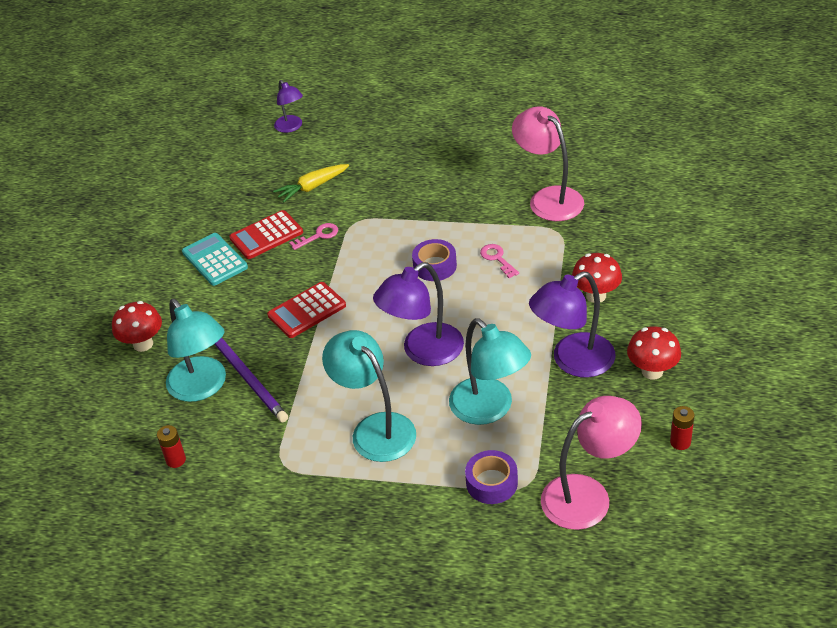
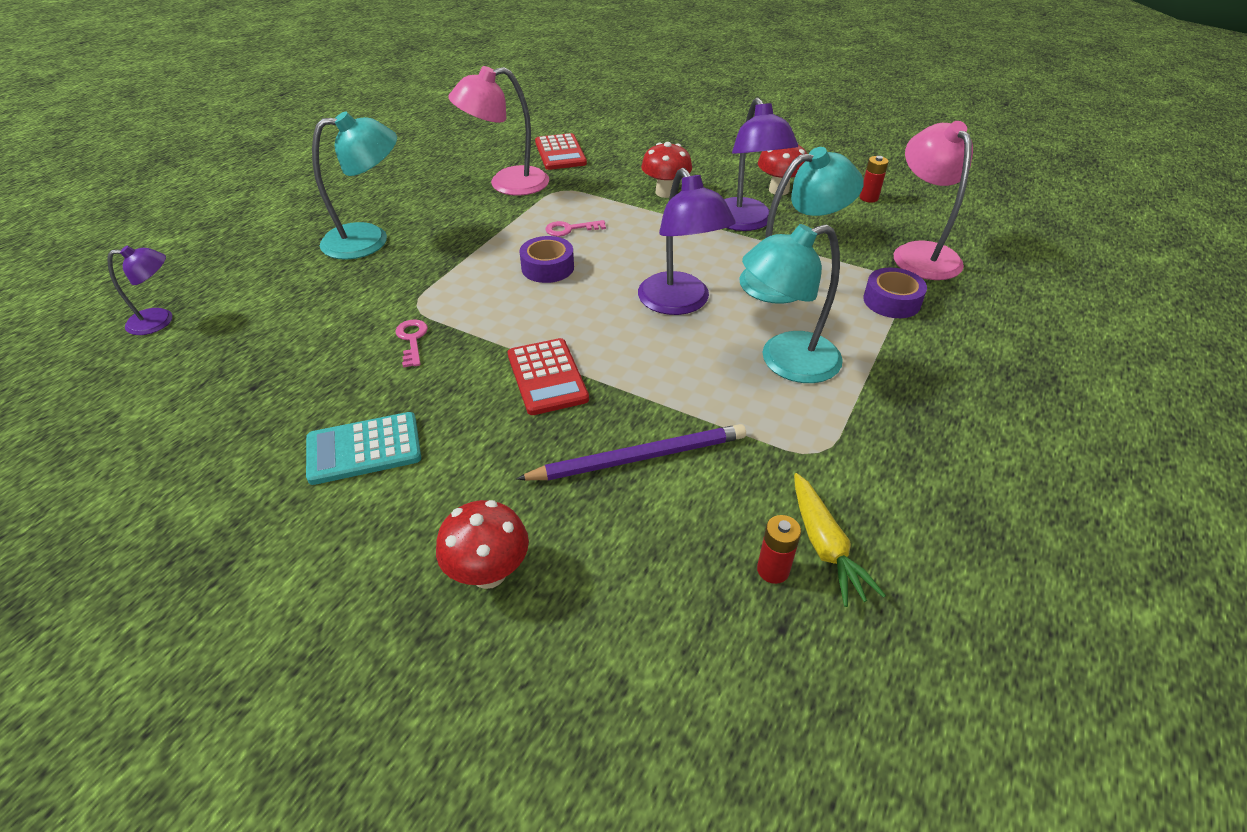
camera: 75 degrees left, 0 degrees up
(203, 387) = (633, 510): turquoise lamp -> turquoise lamp (369, 240)
(266, 235) = (363, 386): red calculator -> red calculator (560, 153)
(312, 187) = (310, 327): yellow carrot -> yellow carrot (825, 546)

